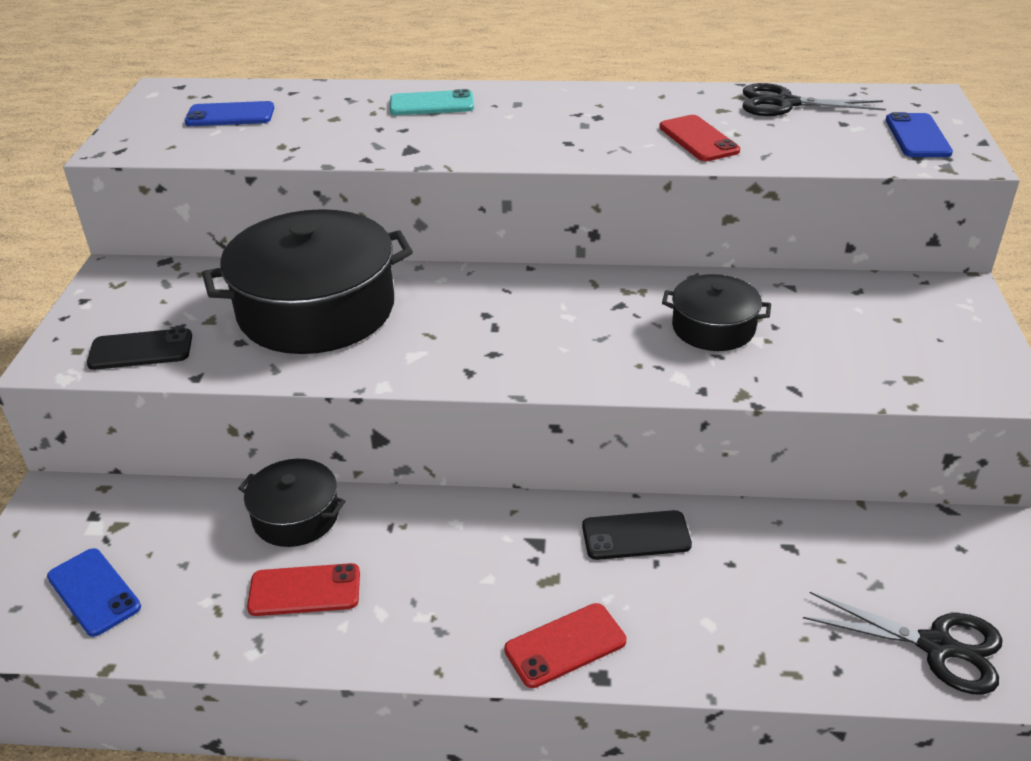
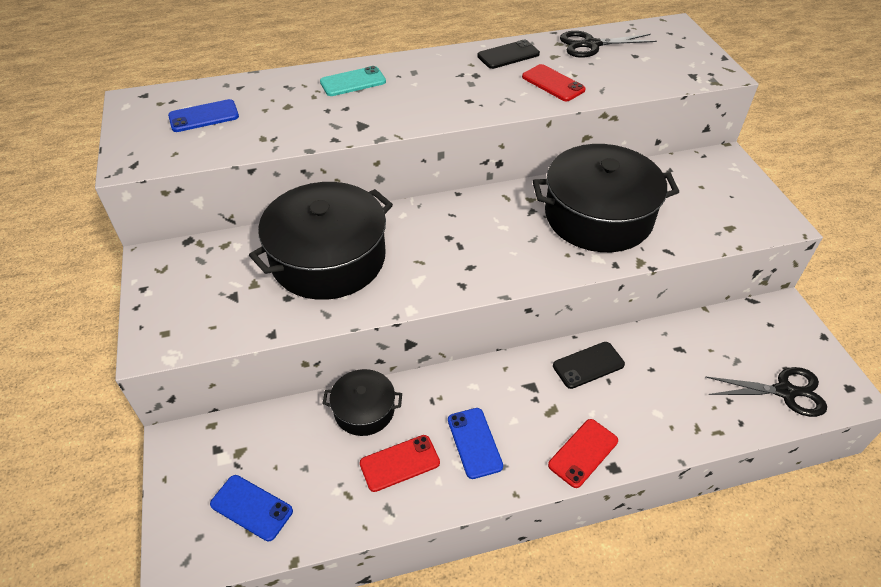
camera: 20 degrees left, 10 degrees up
(141, 350) = (216, 321): black phone -> black phone (508, 55)
(713, 327) = (598, 216): black pot -> black pot, size x1.97
(917, 136) = (684, 59): blue phone -> blue phone (474, 443)

